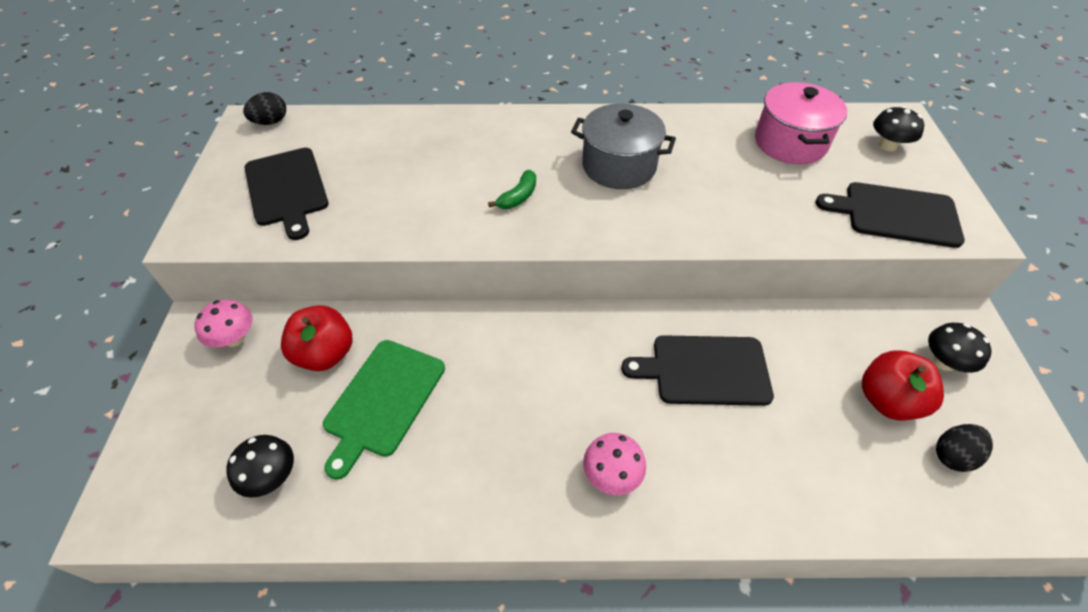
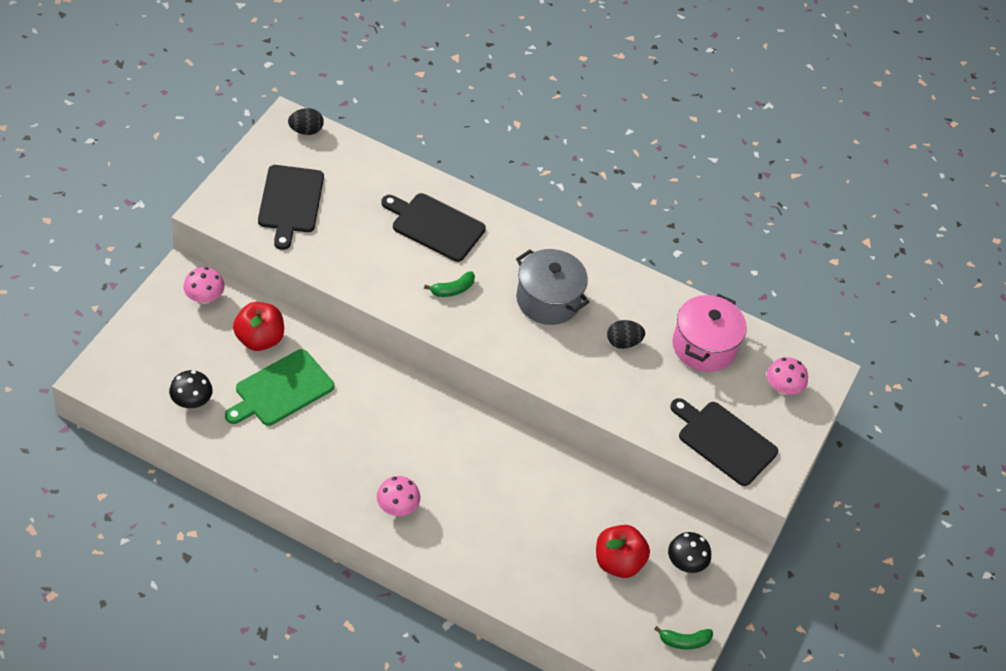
camera: 20 degrees right, 0 degrees up
(705, 370) = (509, 480): black cutting board -> black cutting board (435, 226)
(887, 145) = (782, 388): black mushroom -> pink mushroom
(953, 455) = (627, 612): black egg -> black egg (623, 342)
(1036, 455) = (684, 641): none -> green banana

